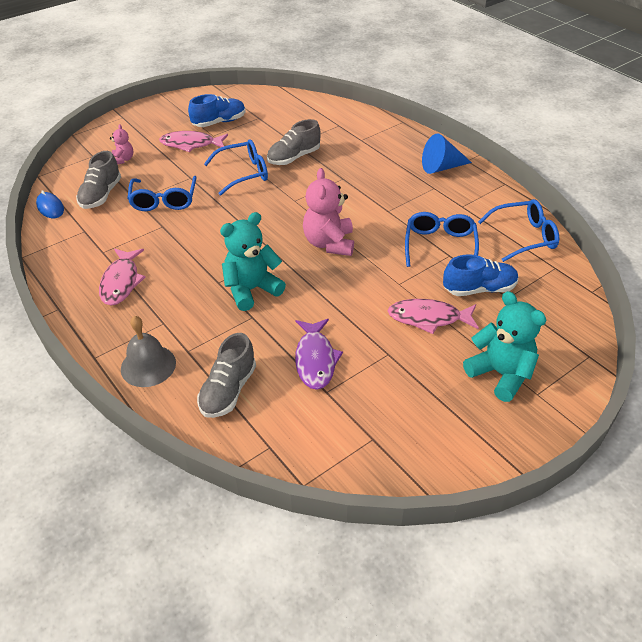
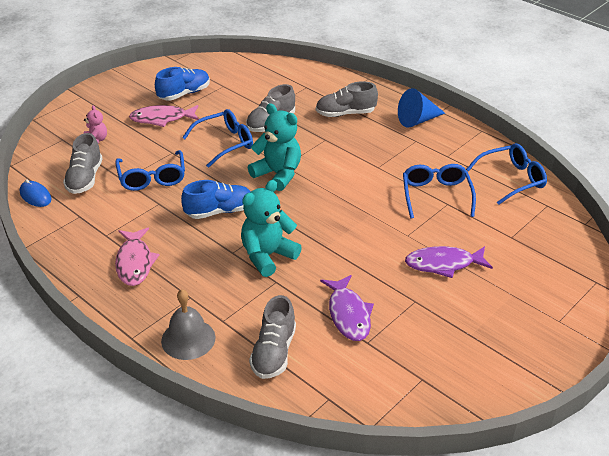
camera: 10 degrees left, 5 degrees down
(329, 243) = (330, 204): pink teddy bear -> none
(370, 154) = (345, 114): none -> grey shoe
(428, 318) = (443, 264): pink fish -> purple fish
(479, 289) = (483, 232): blue shoe -> blue shoe (219, 211)
(500, 374) = (522, 307): turquoise teddy bear -> turquoise teddy bear (278, 174)

